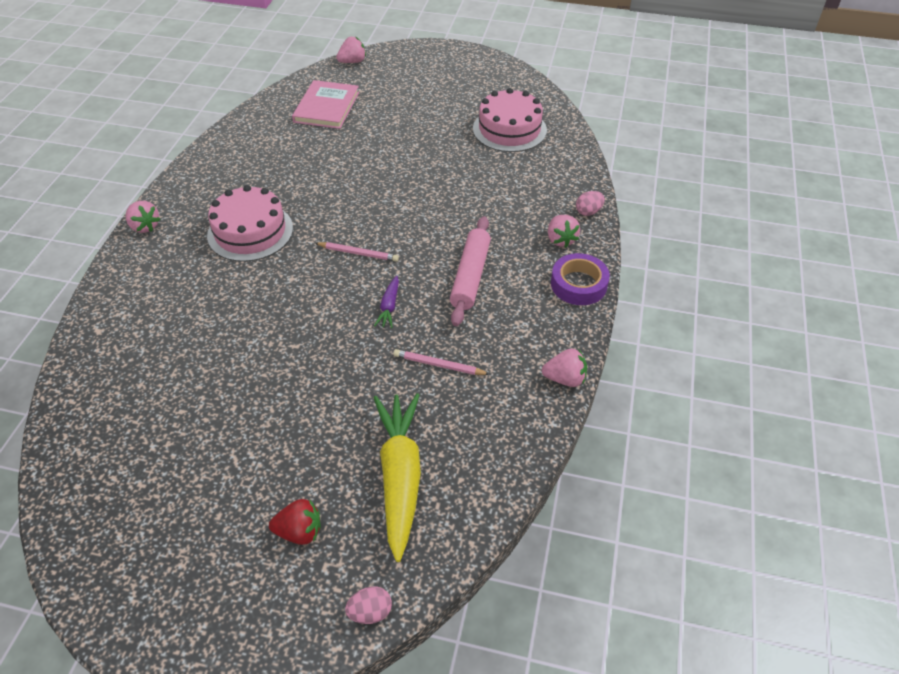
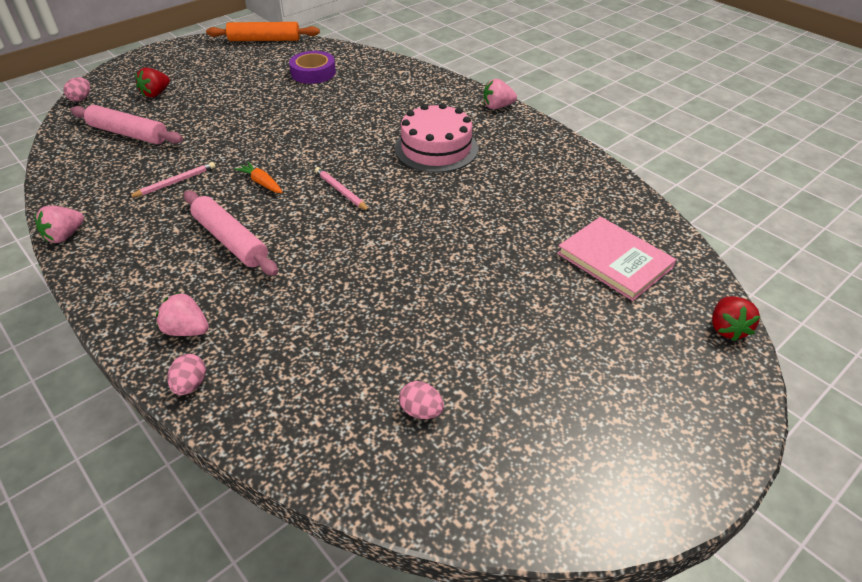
camera: 125 degrees right, 5 degrees down
(65, 533) = (264, 40): none -> orange rolling pin
(352, 62) = (727, 328): pink strawberry -> red strawberry
(358, 253) = (341, 191): pink pencil -> pink pencil turned 90 degrees clockwise
(389, 306) = (261, 183): purple carrot -> orange carrot
(400, 476) = (128, 133): yellow carrot -> pink rolling pin
(509, 129) = (421, 411): pink cake -> pink egg
(578, 284) = (122, 305): purple tape -> purple tape (313, 73)

